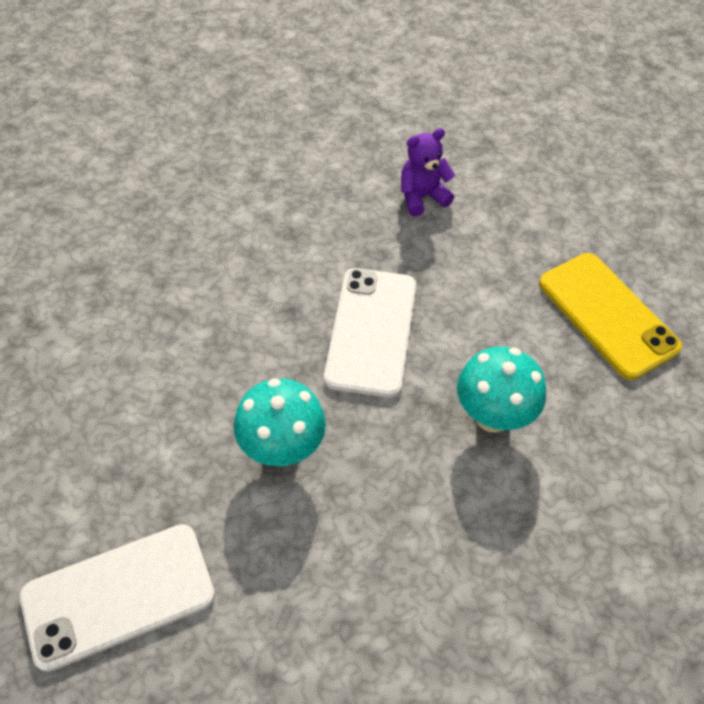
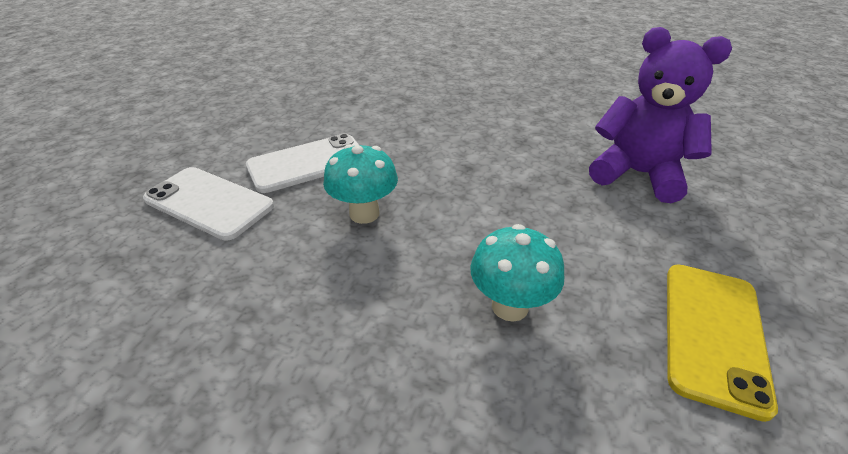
camera: 55 degrees right, 15 degrees down
(371, 331) = (499, 206): white phone -> white phone (308, 163)
(422, 197) = (637, 174): purple teddy bear -> purple teddy bear, size x1.97

